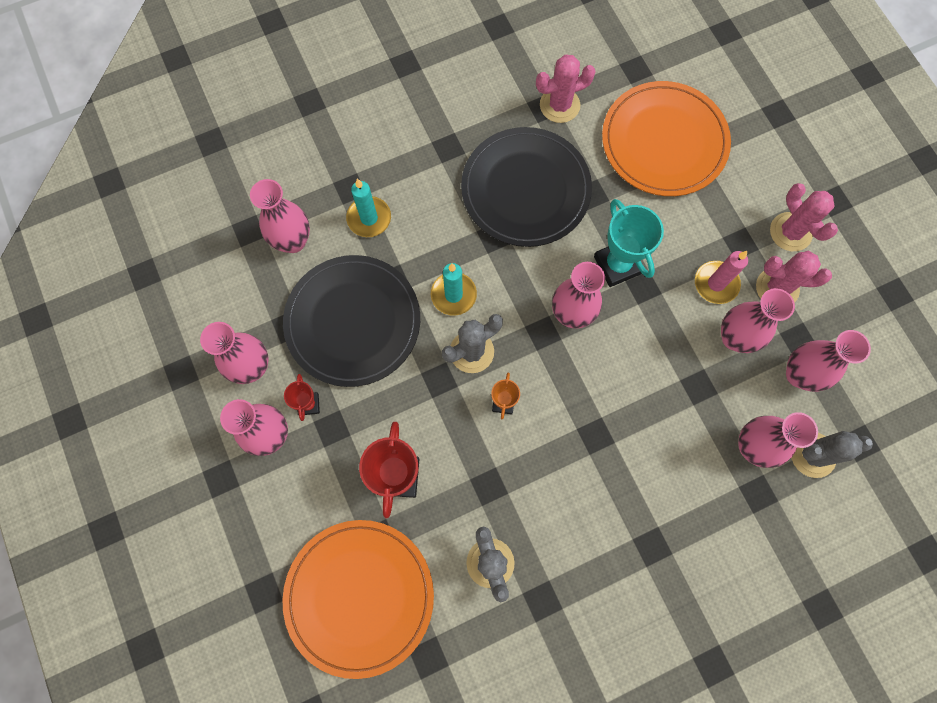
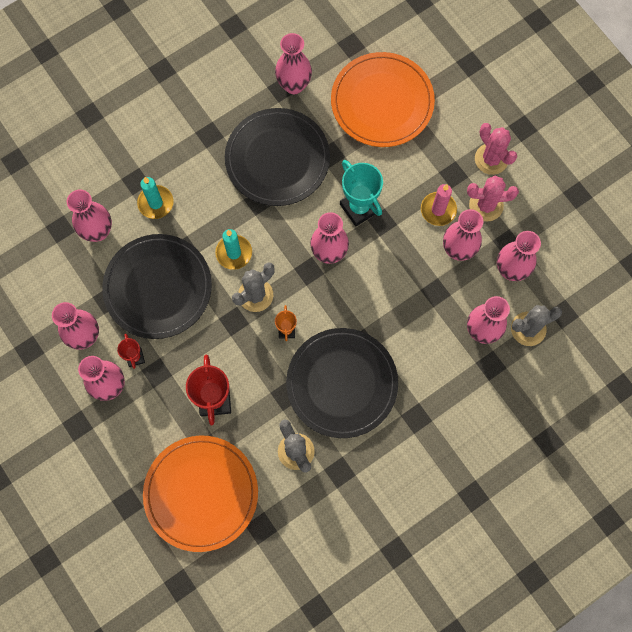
camera: 10 degrees left, 0 degrees up
(559, 105) = (294, 85): pink cactus -> pink vase
(562, 484) = (342, 383): none -> black plate

